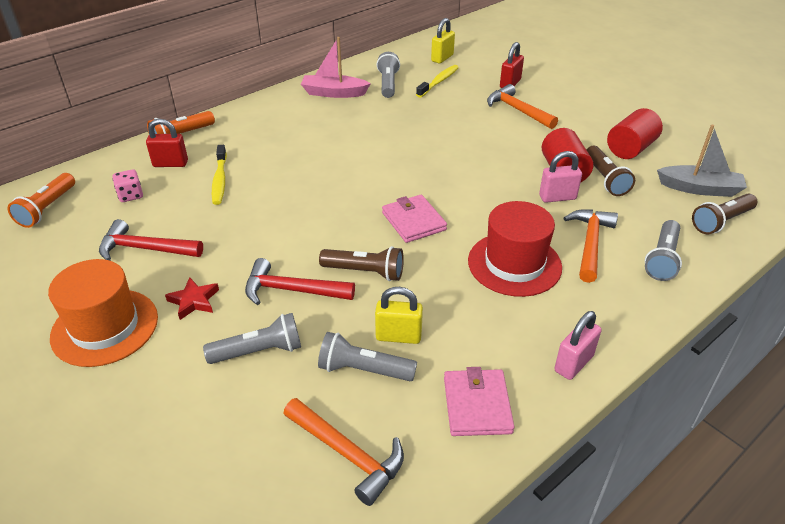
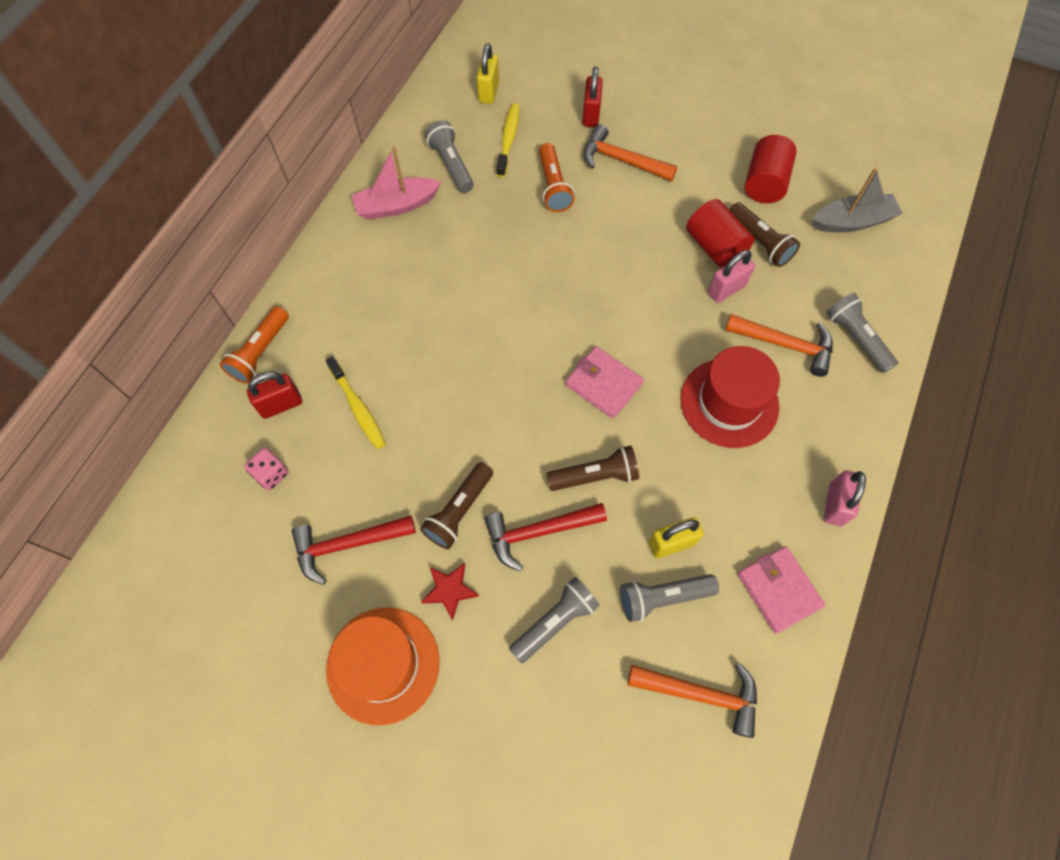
camera: 25 degrees left, 25 degrees up
(47, 208) = (187, 536): orange flashlight -> orange flashlight (553, 186)
(590, 243) = (785, 344): orange hammer -> orange hammer turned 120 degrees clockwise
(662, 259) = (856, 338): grey flashlight -> grey flashlight turned 150 degrees clockwise
(721, 221) = (888, 263): brown flashlight -> brown flashlight (459, 511)

